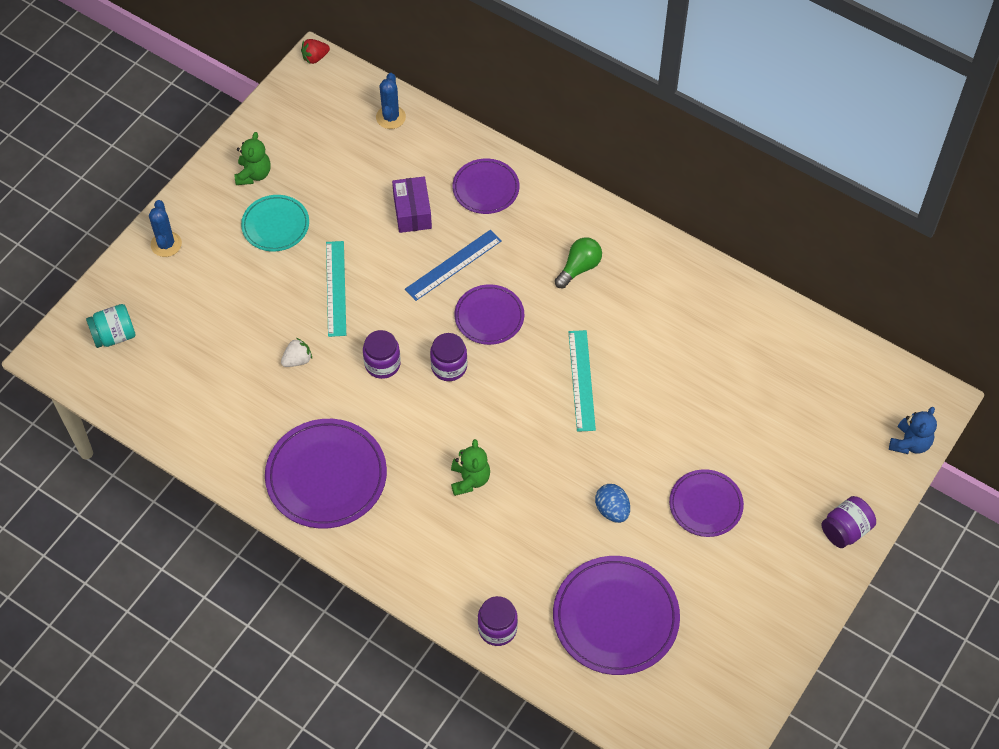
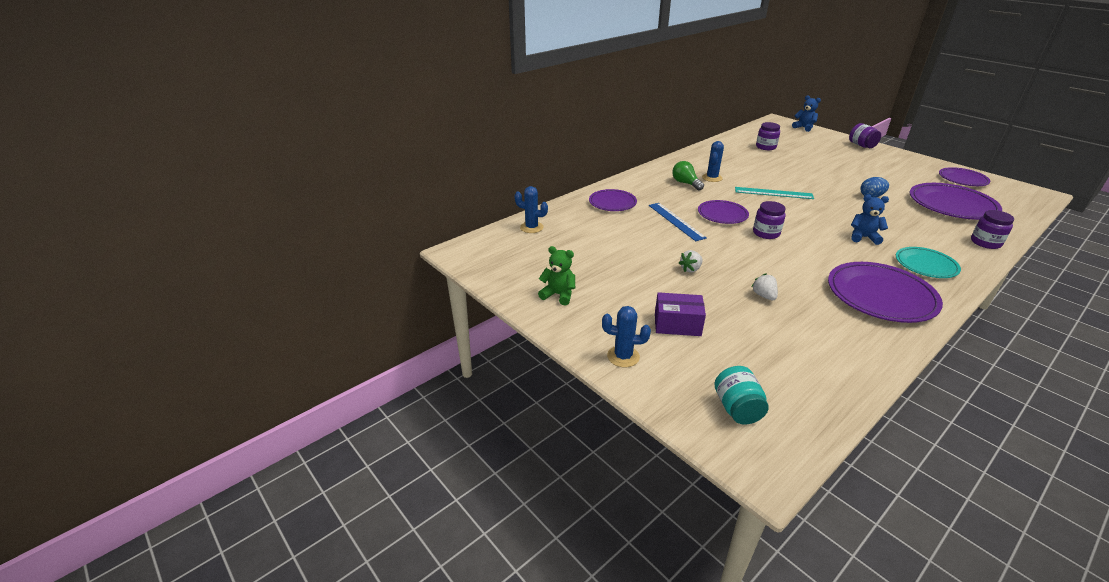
camera: 75 degrees left, 25 degrees down
(275, 225) = (618, 290): turquoise plate -> turquoise plate (926, 265)
(315, 58) = (451, 251): red strawberry -> none
(336, 288) = (690, 269): turquoise ruler -> white strawberry
(382, 364) = (765, 258): purple jar -> purple jar (765, 147)
(412, 212) = (624, 230): purple box -> purple box (677, 324)
(469, 479) = (863, 237): green teddy bear -> blue teddy bear
(611, 300) = (712, 178): none -> blue cactus
(705, 505) = (857, 172): purple plate -> purple plate (962, 179)

